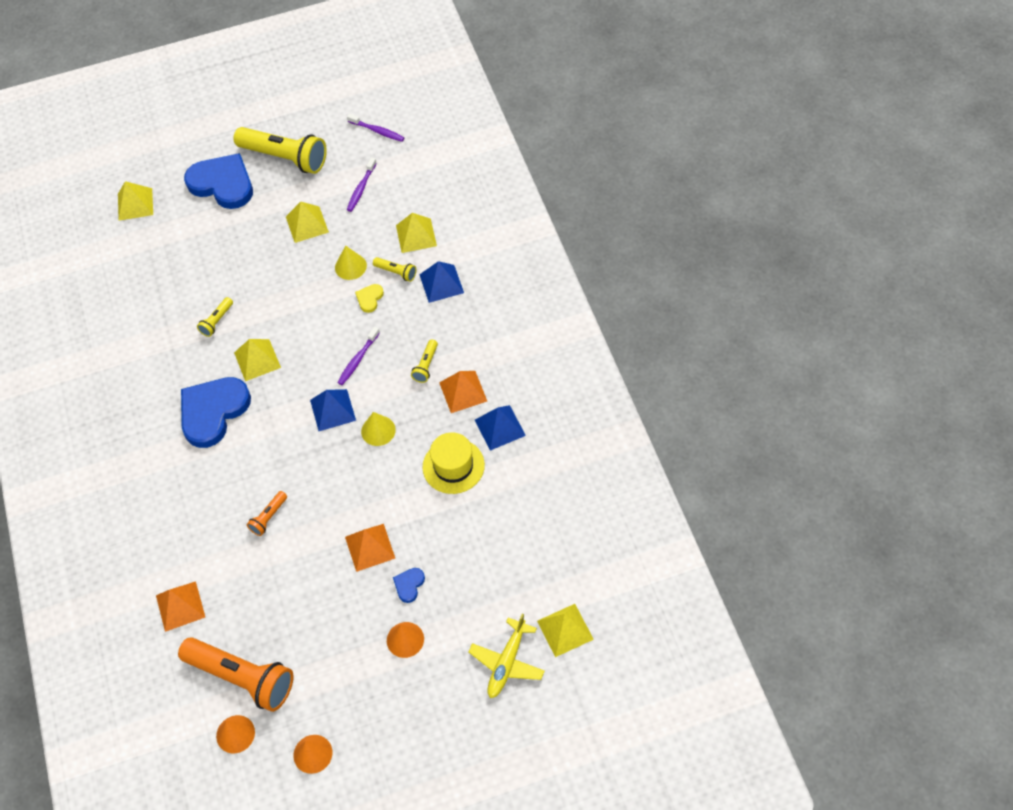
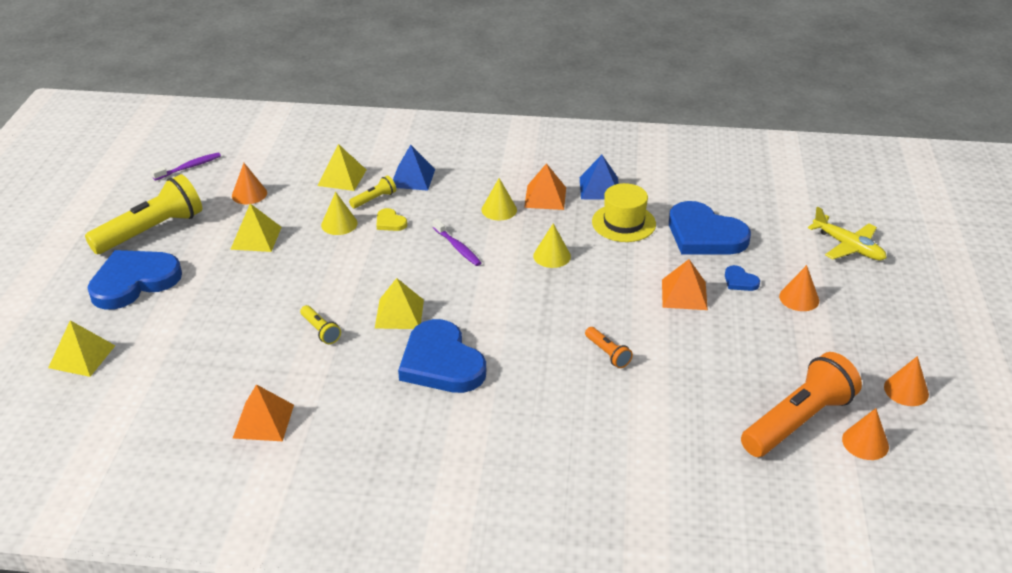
camera: 70 degrees left, 20 degrees down
(180, 606) = (684, 450): orange pyramid -> orange pyramid (263, 421)
(332, 410) = (505, 278): blue pyramid -> none
(361, 188) = (249, 194): purple toothbrush -> orange cone
(426, 365) = (499, 210): yellow flashlight -> yellow cone
(467, 536) = (704, 235): none -> blue heart
(565, 630) = (827, 209): yellow pyramid -> none

